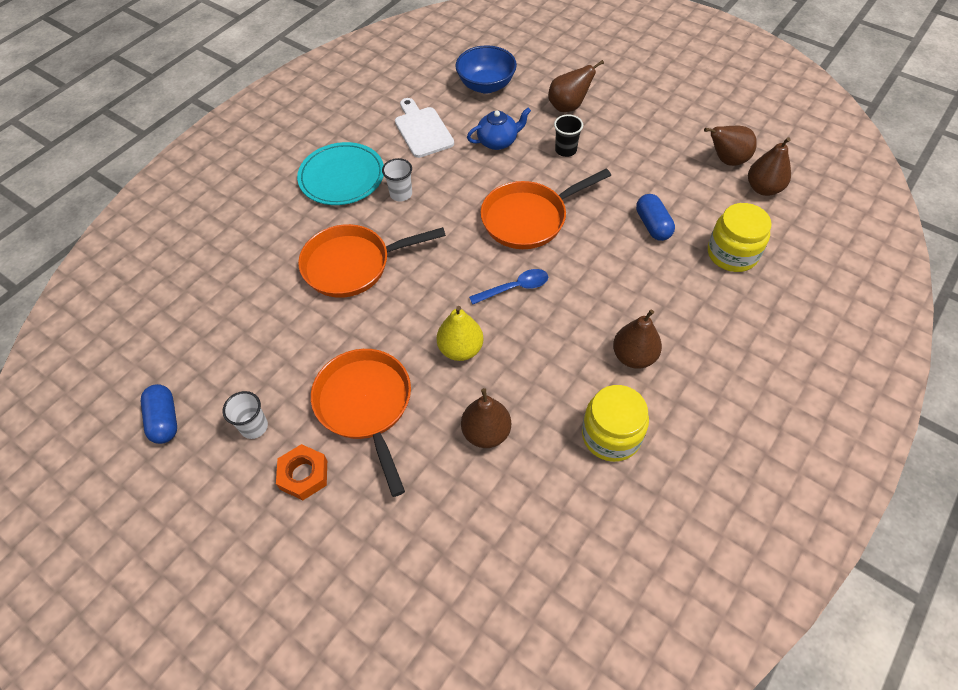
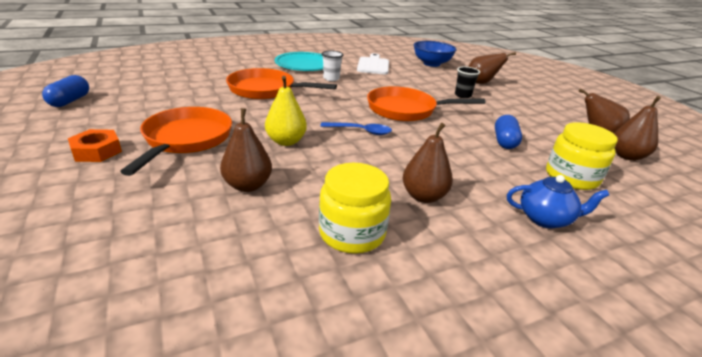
camera: 25 degrees right, 25 degrees down
(254, 427) = (108, 121): white cup -> none
(498, 141) = (417, 80): blue teapot -> blue teapot (545, 219)

